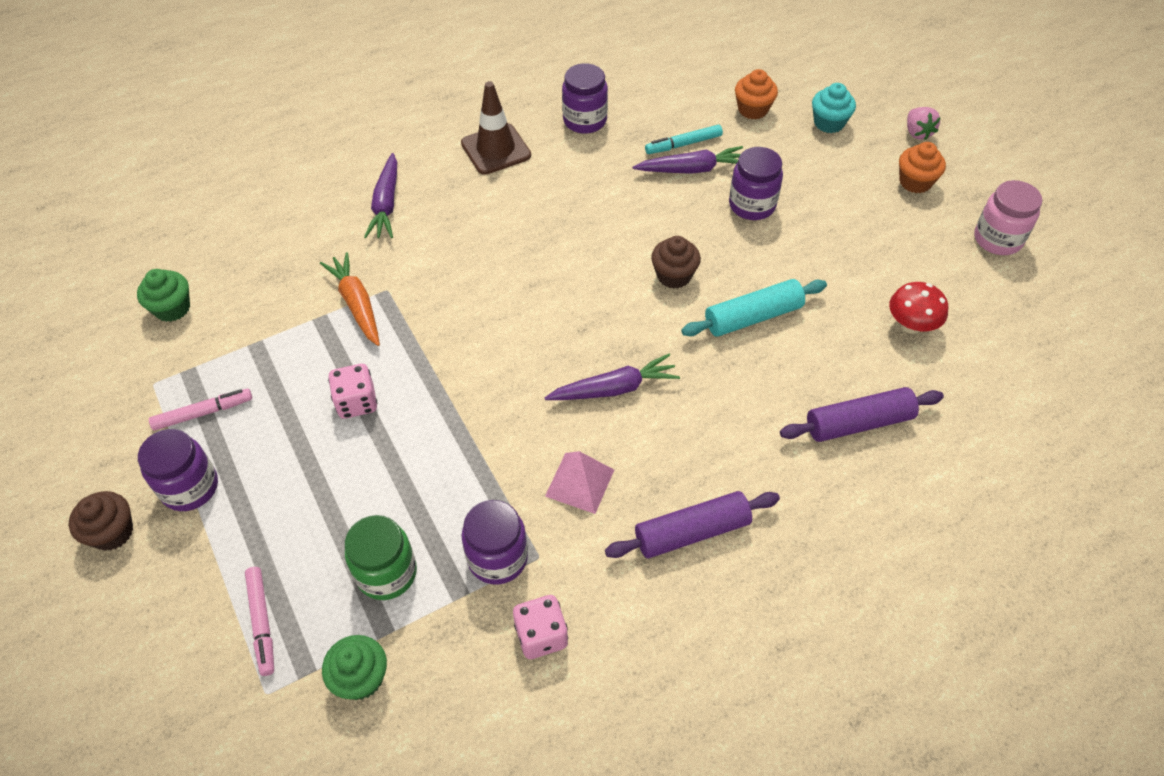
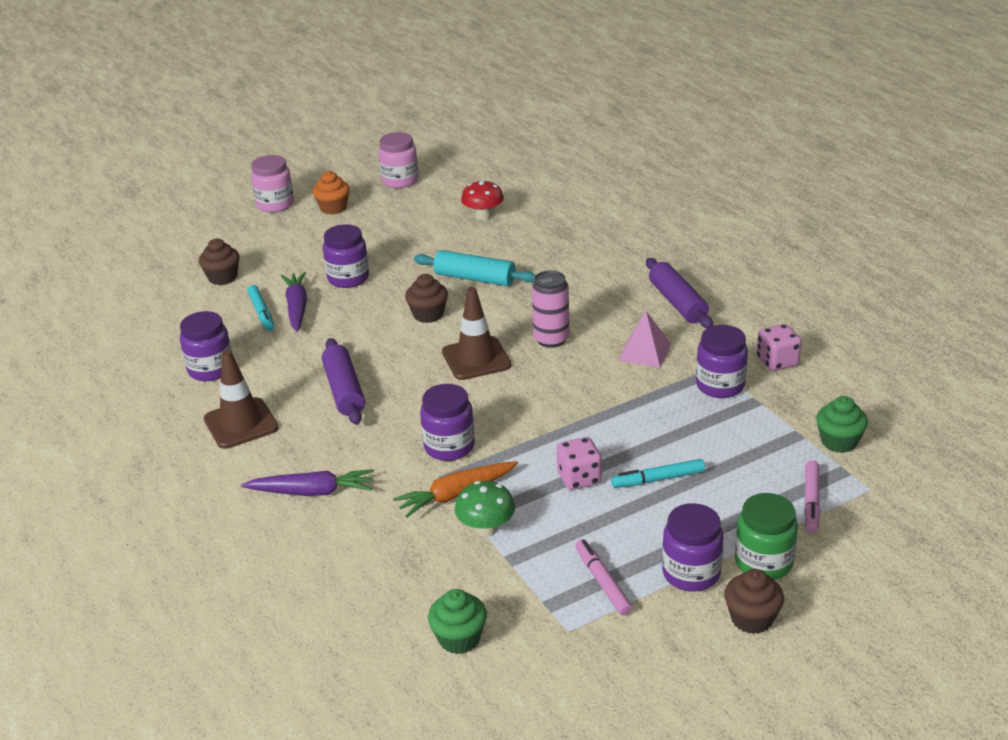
camera: 90 degrees left, 20 degrees down
(262, 622) = (811, 501): pink marker -> pink marker turned 120 degrees clockwise
(302, 326) = (486, 529): none -> green mushroom
(338, 473) = (658, 479): none -> turquoise marker
(387, 573) = (748, 439): green jar -> green jar (763, 562)
(430, 298) = (449, 447): none -> purple jar
(582, 318) = (476, 359): none -> brown traffic cone
(614, 388) = (551, 339): purple carrot -> pink can
(753, 109) = (222, 277): orange cupcake -> brown cupcake
(753, 317) = (475, 278): turquoise rolling pin -> turquoise rolling pin turned 45 degrees counterclockwise
(829, 123) = (252, 242): turquoise cupcake -> none
(858, 423) = (574, 238): purple rolling pin -> purple rolling pin (344, 390)
(917, 133) = (275, 204): pink strawberry -> pink jar

